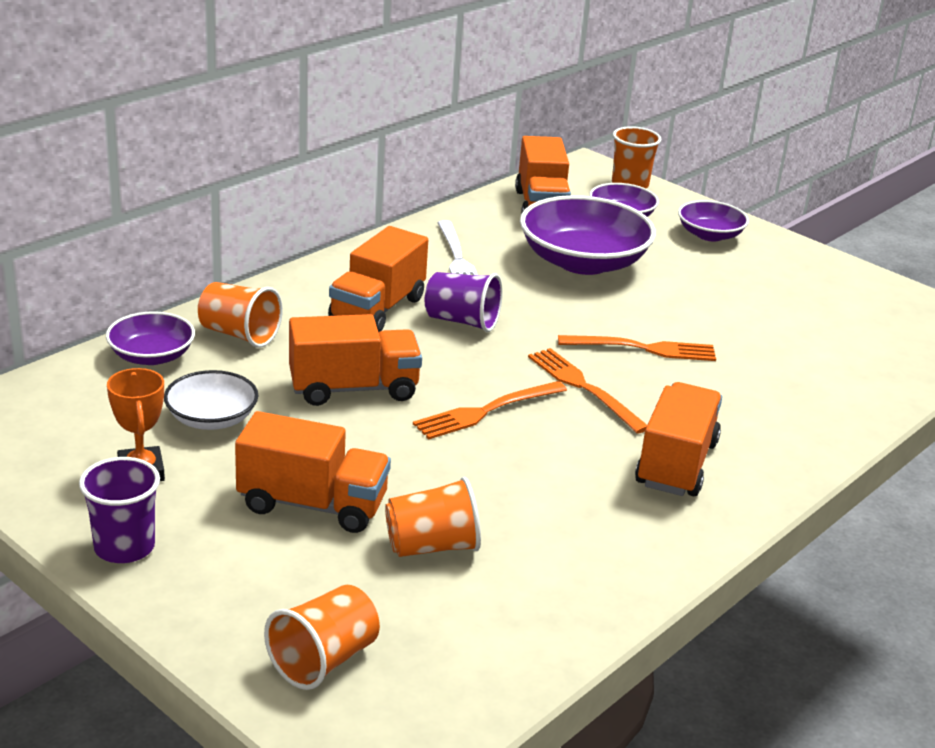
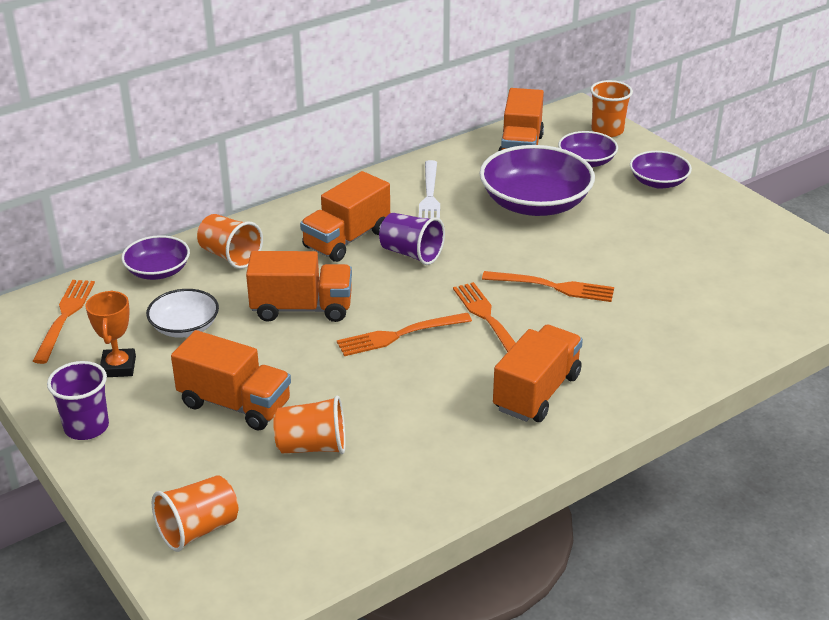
camera: 15 degrees right, 5 degrees up
(46, 416) = (65, 317): none -> orange fork

